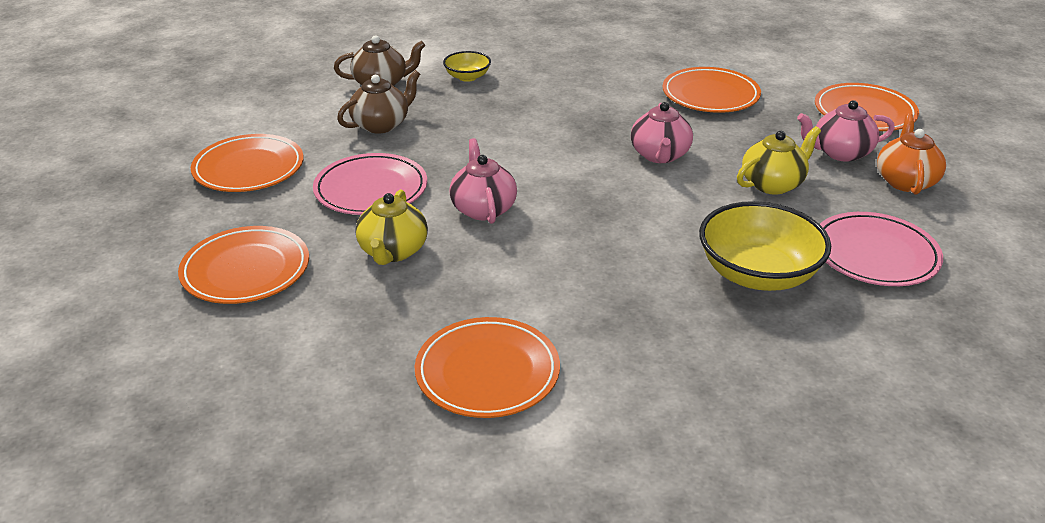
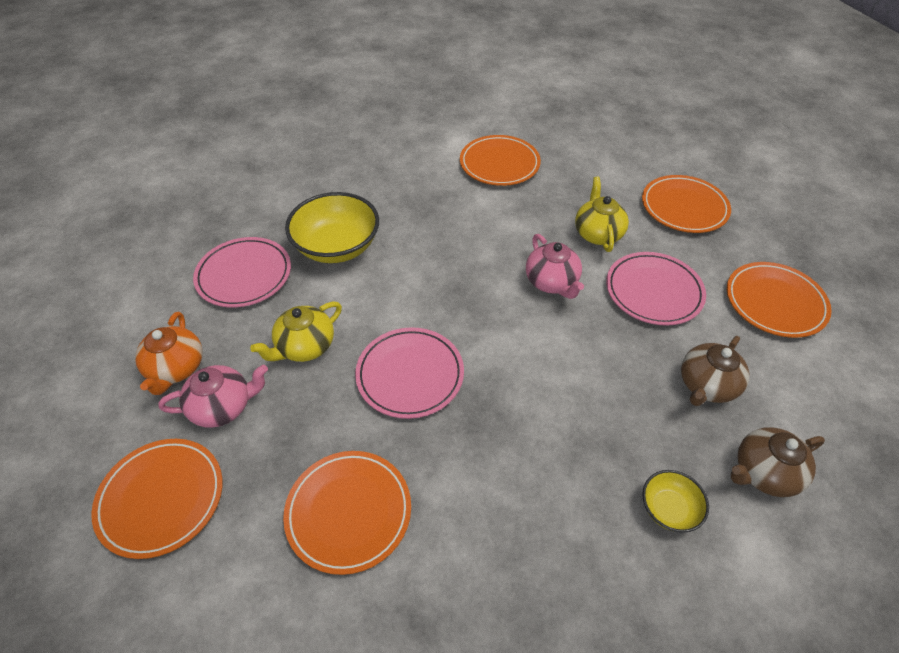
camera: 170 degrees right, 15 degrees up
(660, 155) = (410, 375): pink teapot -> pink plate

